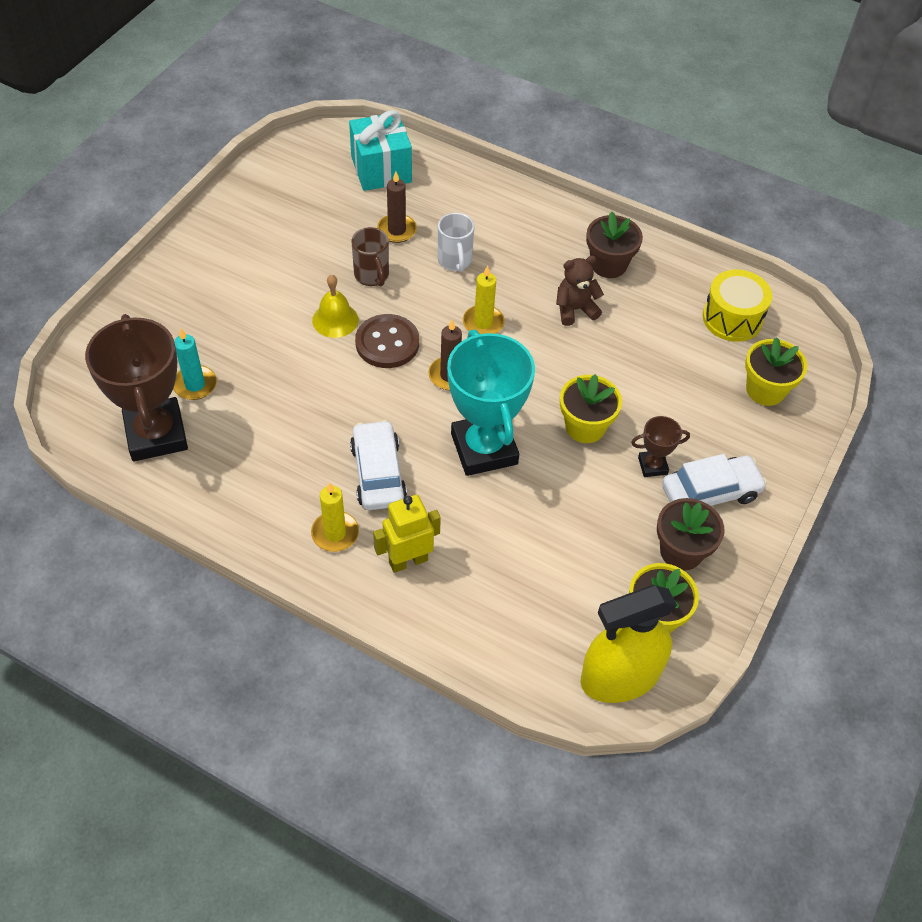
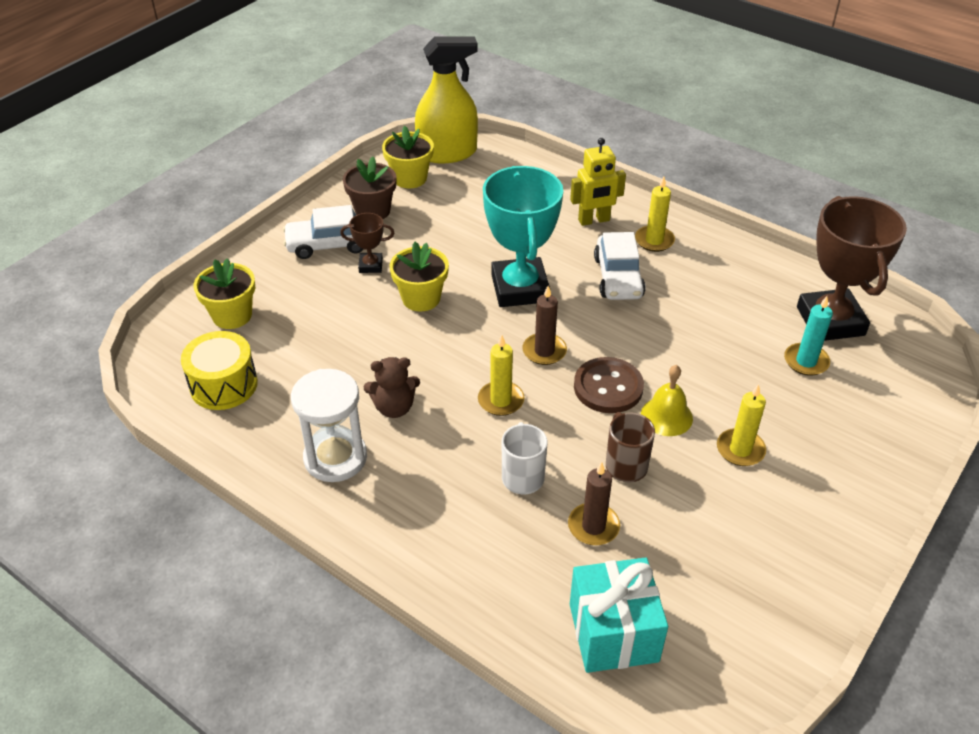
camera: 170 degrees left, 10 degrees down
(274, 295) = (740, 449): none -> yellow candle
(608, 264) = (335, 458): brown flower pot -> white hourglass

